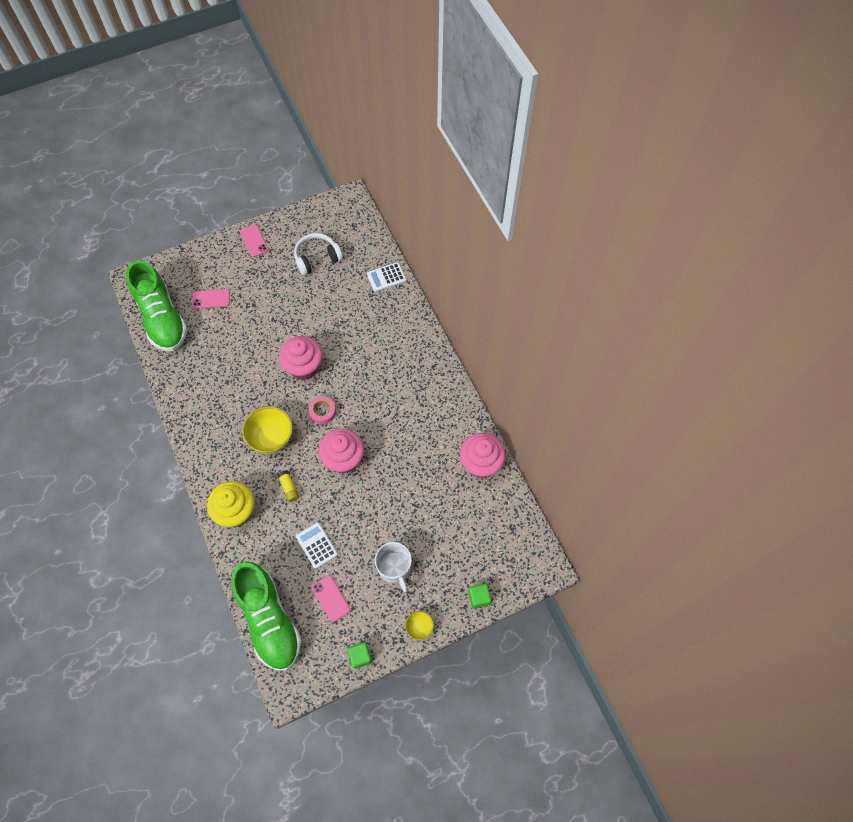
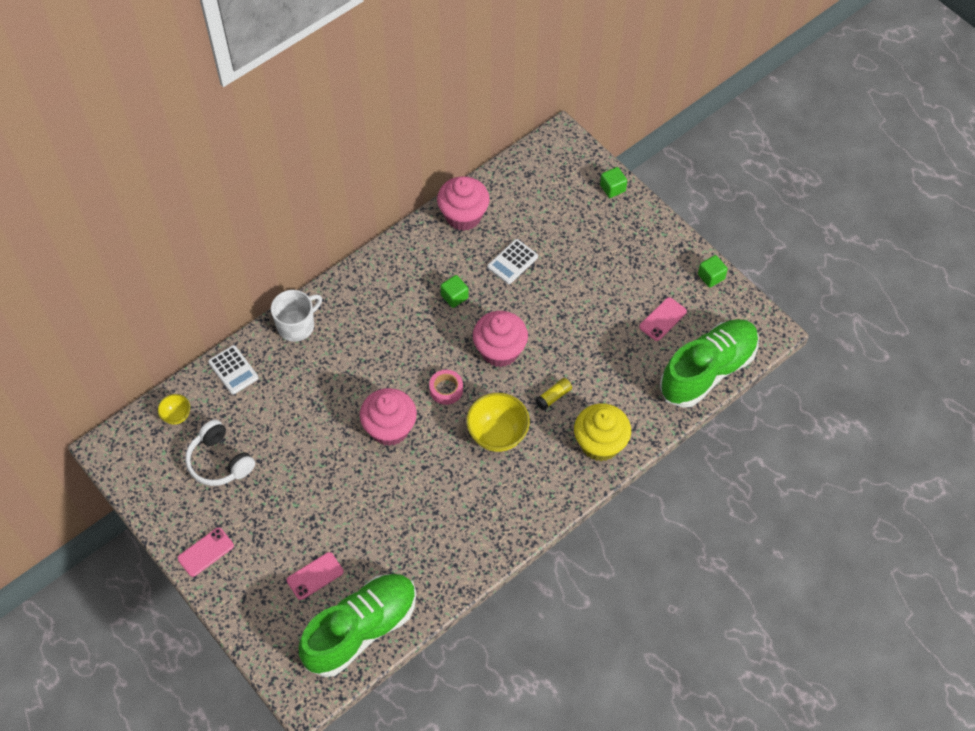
camera: 105 degrees left, 5 degrees down
(211, 299) = (315, 576): pink phone -> pink phone turned 75 degrees clockwise
(317, 545) = (610, 349): white calculator -> white calculator (512, 262)
(394, 568) = (609, 269): white mug -> white mug (296, 325)
(403, 437) = (454, 297): none -> green cube
(419, 627) = (662, 232): yellow bowl -> yellow bowl (177, 416)

